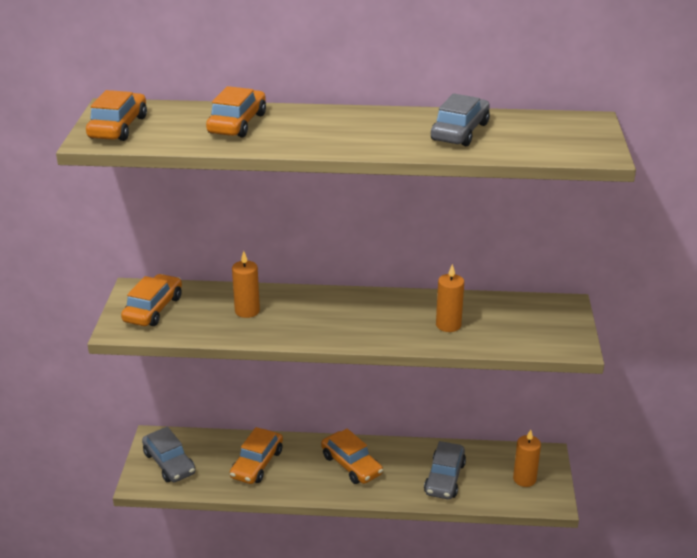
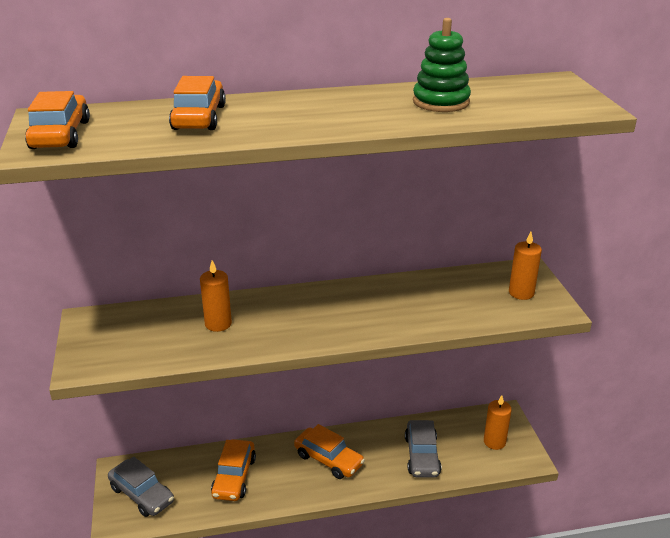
camera: 15 degrees left, 0 degrees up
(153, 309) = (114, 338): orange car -> none
(448, 325) = (428, 306): orange candle -> orange candle (521, 293)
(460, 132) = (441, 102): grey car -> green stacking toy

